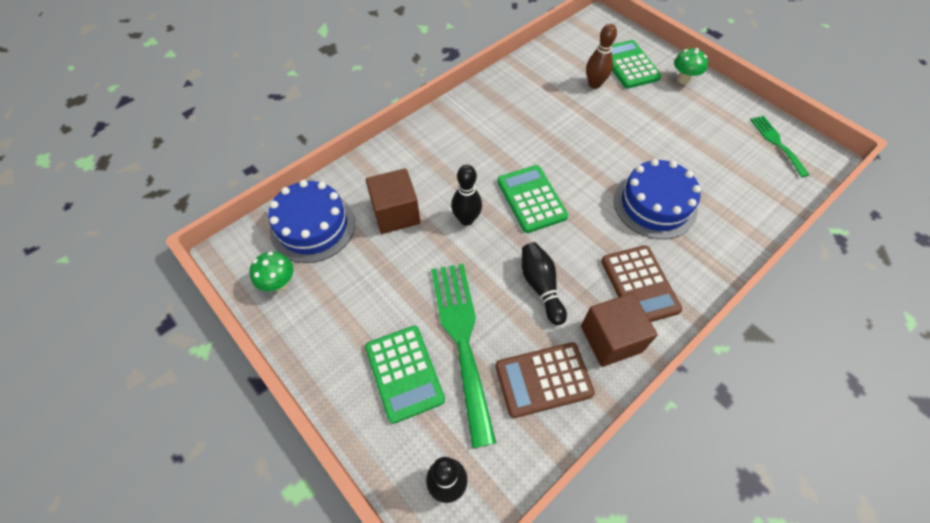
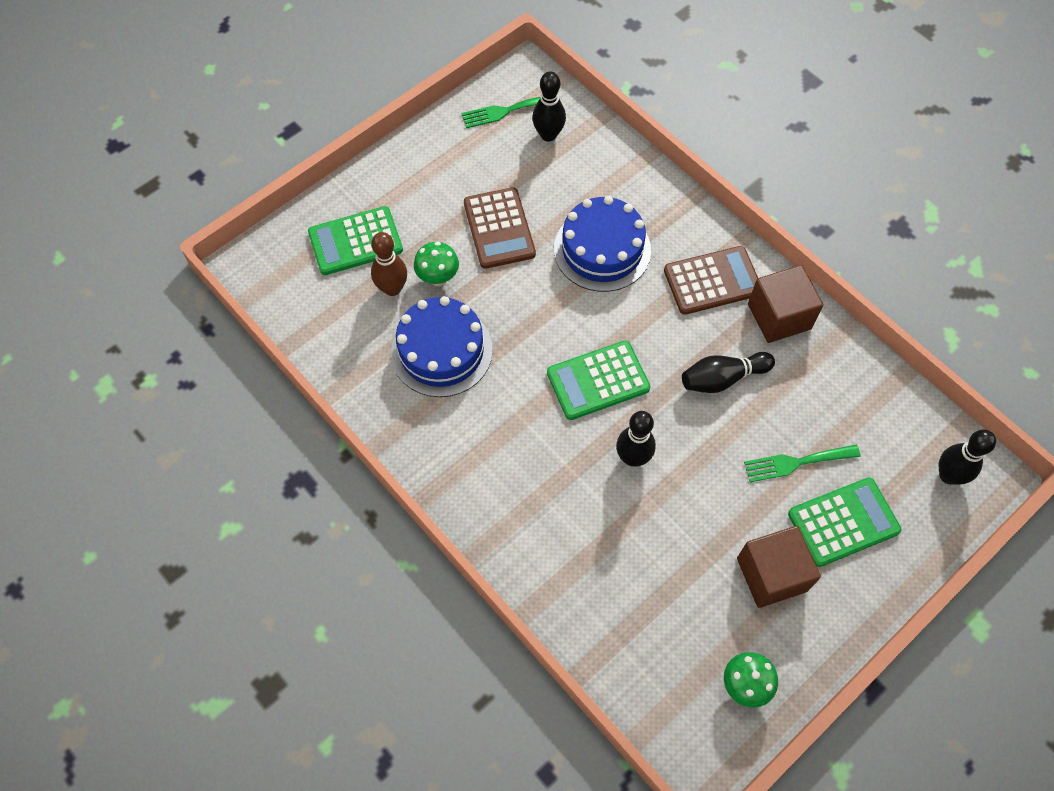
camera: 90 degrees left, 5 degrees up
(312, 226) = (653, 655): blue cake -> blue cake (441, 351)
(396, 213) = (627, 546): brown cube -> brown cube (771, 574)
(462, 339) = (796, 463): green fork -> green fork, size x0.55
(543, 380) = (832, 383): brown calculator -> brown calculator (499, 229)
(683, 79) = (390, 183): green mushroom -> green mushroom (438, 278)
(762, 170) = (548, 135): none -> black bowling pin

